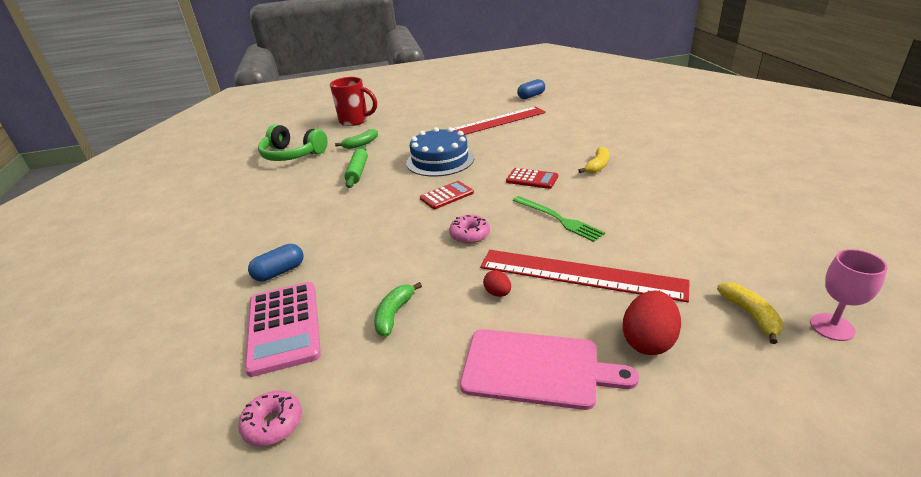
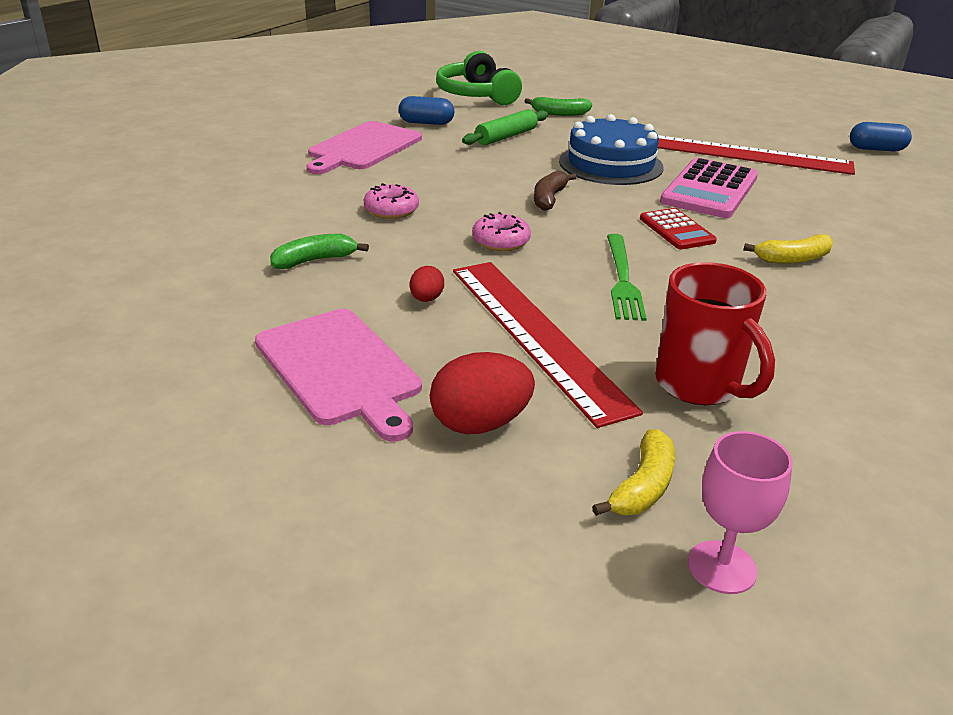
camera: 40 degrees right, 0 degrees up
(273, 424) = (116, 273): pink donut -> pink donut (391, 210)
(279, 272) = (295, 181): blue capsule -> blue capsule (426, 123)
(283, 224) = (363, 148): none -> pink cutting board
(284, 327) = (228, 220): pink calculator -> pink calculator (709, 190)
(355, 121) = (597, 89): red mug -> red mug (699, 386)
(447, 196) = (549, 198): red calculator -> brown banana

